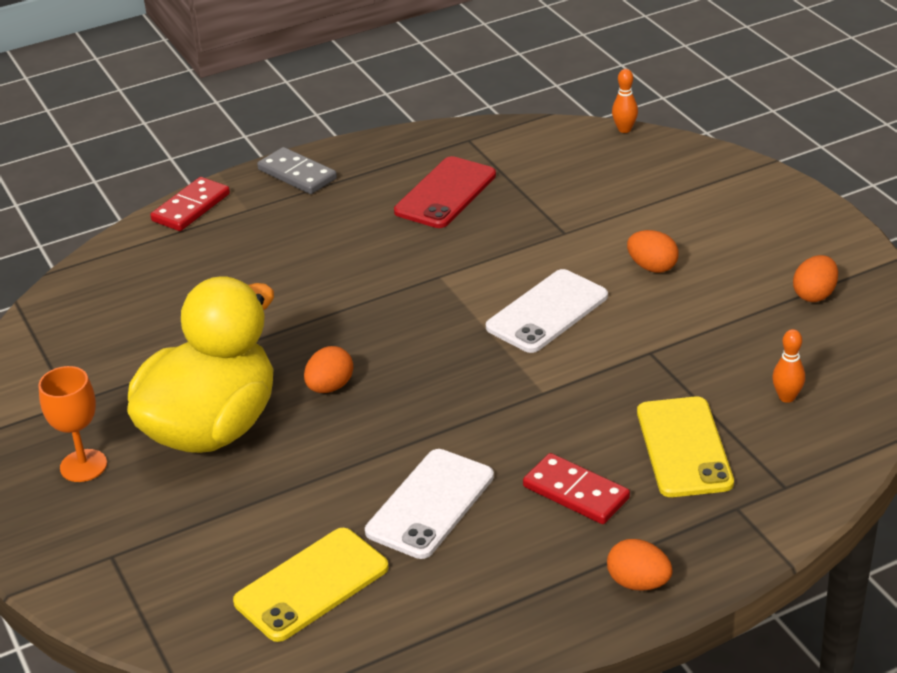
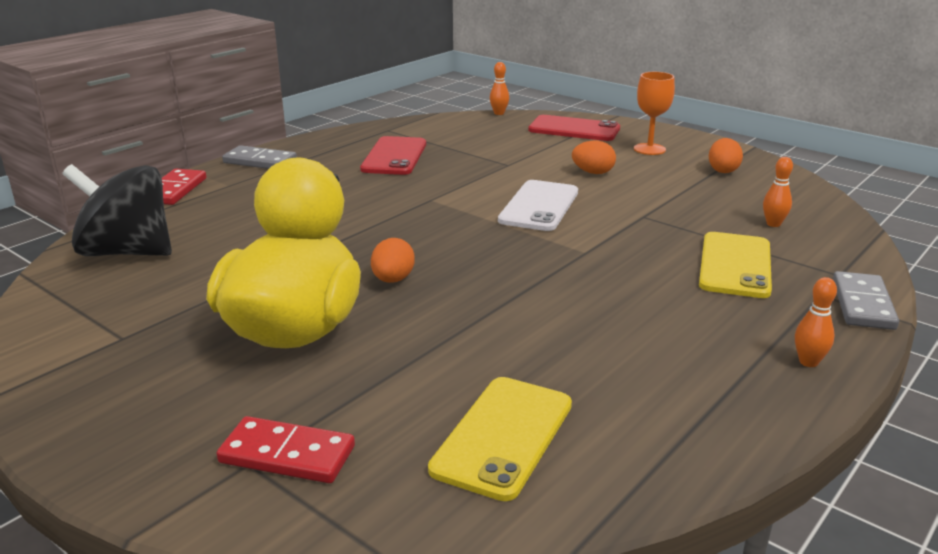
camera: 25 degrees left, 10 degrees down
(83, 466) = (166, 387): orange goblet -> orange goblet (649, 149)
(113, 294) = (127, 252): none -> black spinning top
(430, 504) = (563, 344): white phone -> none
(576, 492) = (683, 310): red domino -> red domino (287, 454)
(638, 583) = (808, 362): orange egg -> orange bowling pin
(683, 447) = (735, 265): yellow phone -> yellow phone turned 45 degrees clockwise
(694, 180) = (574, 129): none -> red phone
(766, 531) = (862, 304): none -> grey domino

